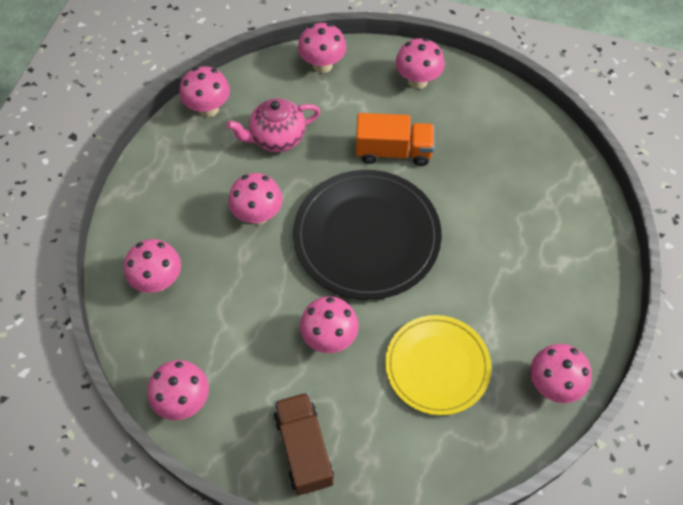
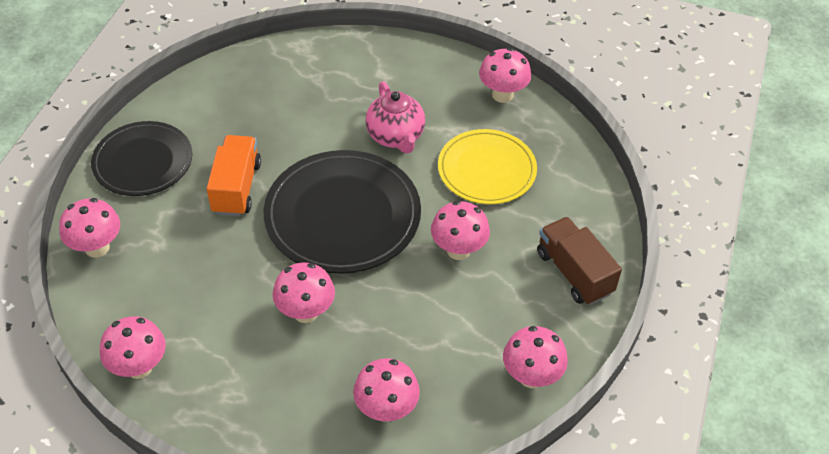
camera: 90 degrees left, 10 degrees down
(277, 138) = (199, 294): pink teapot -> pink teapot (395, 136)
(304, 449) = (574, 273): brown truck -> brown truck turned 75 degrees clockwise
(417, 81) = (143, 162): pink mushroom -> black plate

